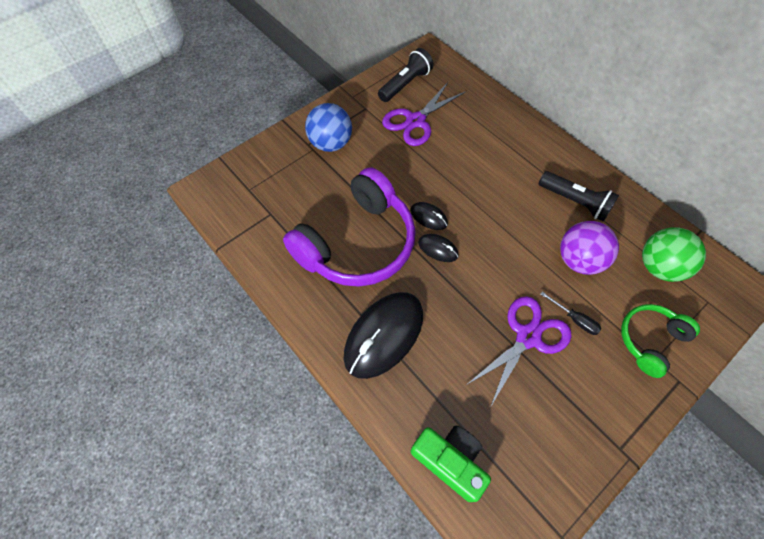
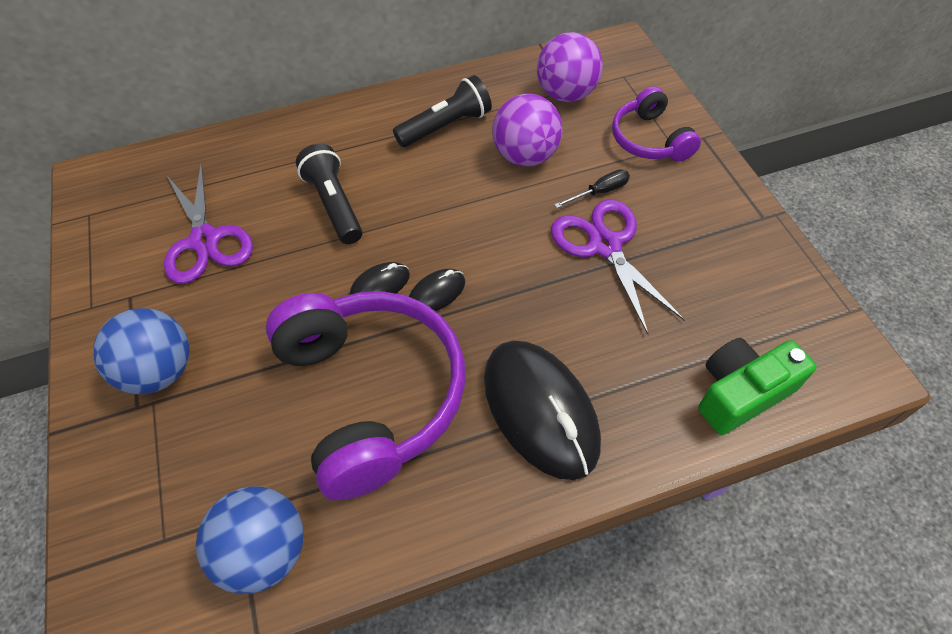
camera: 65 degrees left, 5 degrees down
(257, 233) = (266, 550): none -> blue ball
(405, 84) = (127, 228): black flashlight -> black flashlight (335, 205)
(650, 340) = (649, 139): green headphones -> purple headphones
(658, 267) = (566, 94): green ball -> purple ball

